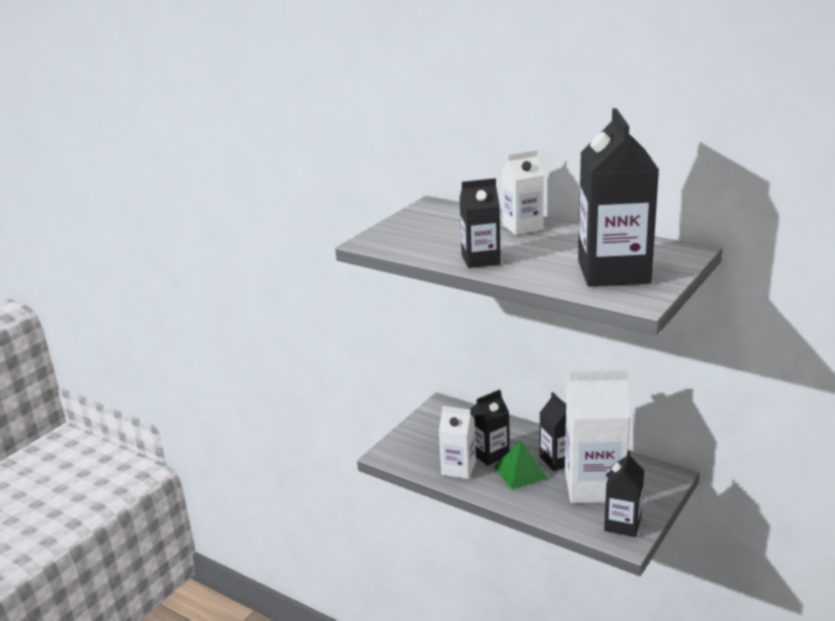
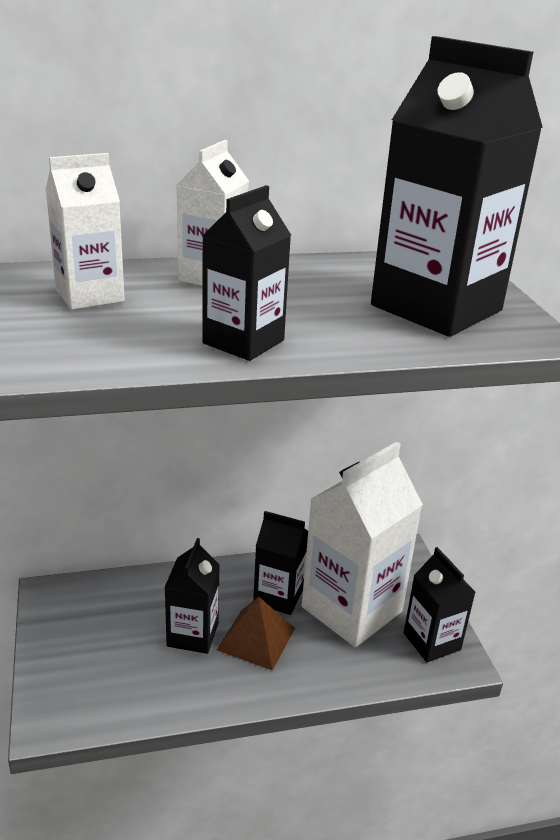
camera: 50 degrees left, 5 degrees up
(458, 468) = (176, 681): white carton -> white carton (89, 295)
(520, 472) = (256, 638): green pyramid -> brown pyramid

